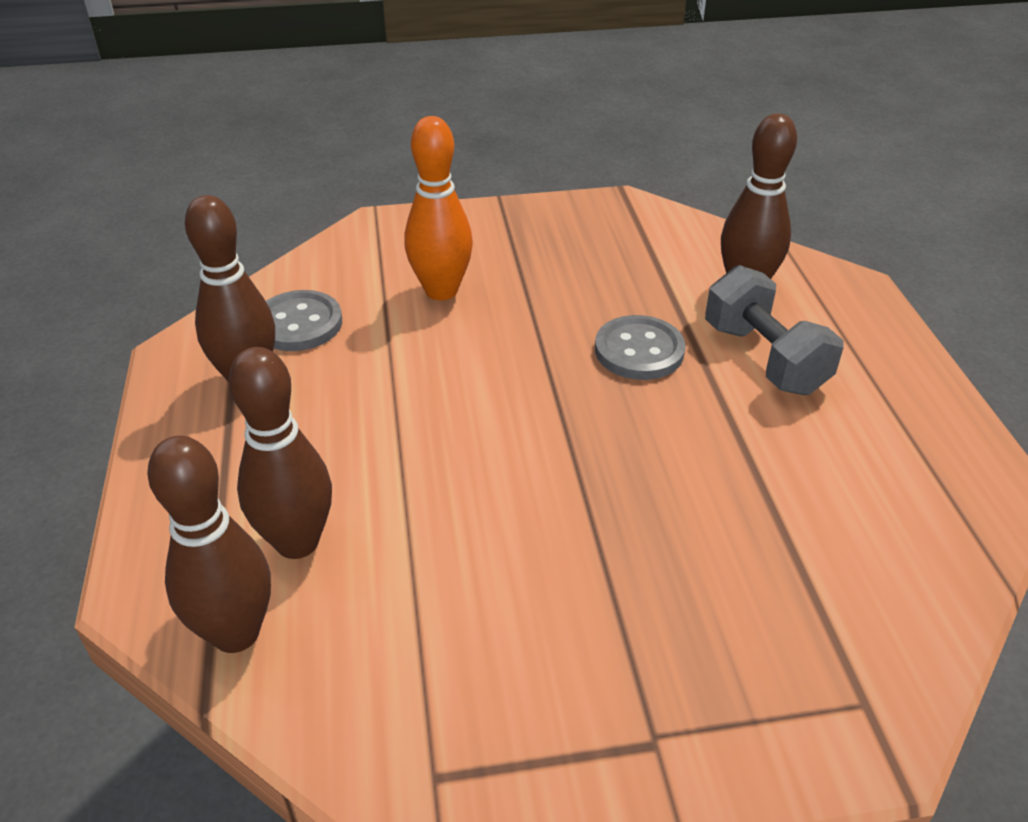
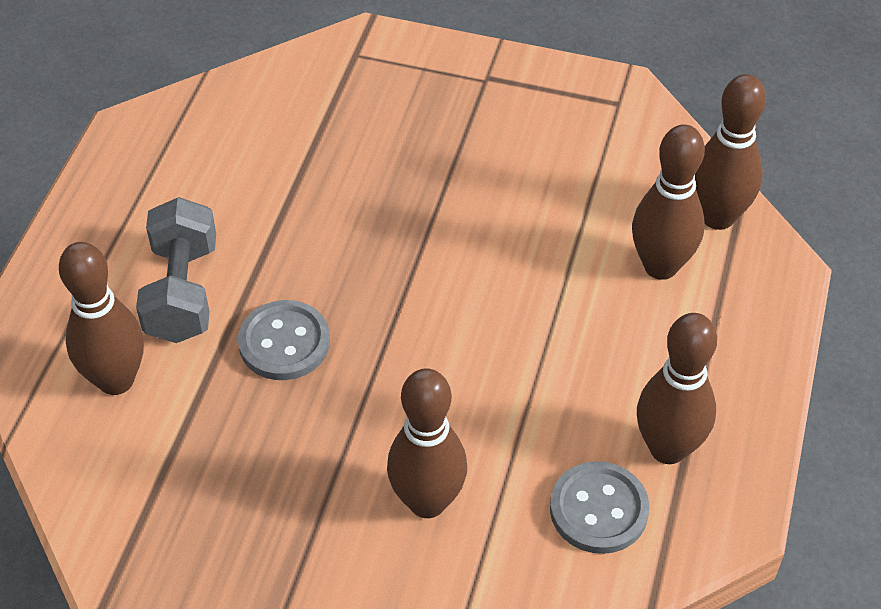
camera: 155 degrees left, 10 degrees up
(441, 291) = (427, 501): orange bowling pin -> brown bowling pin

